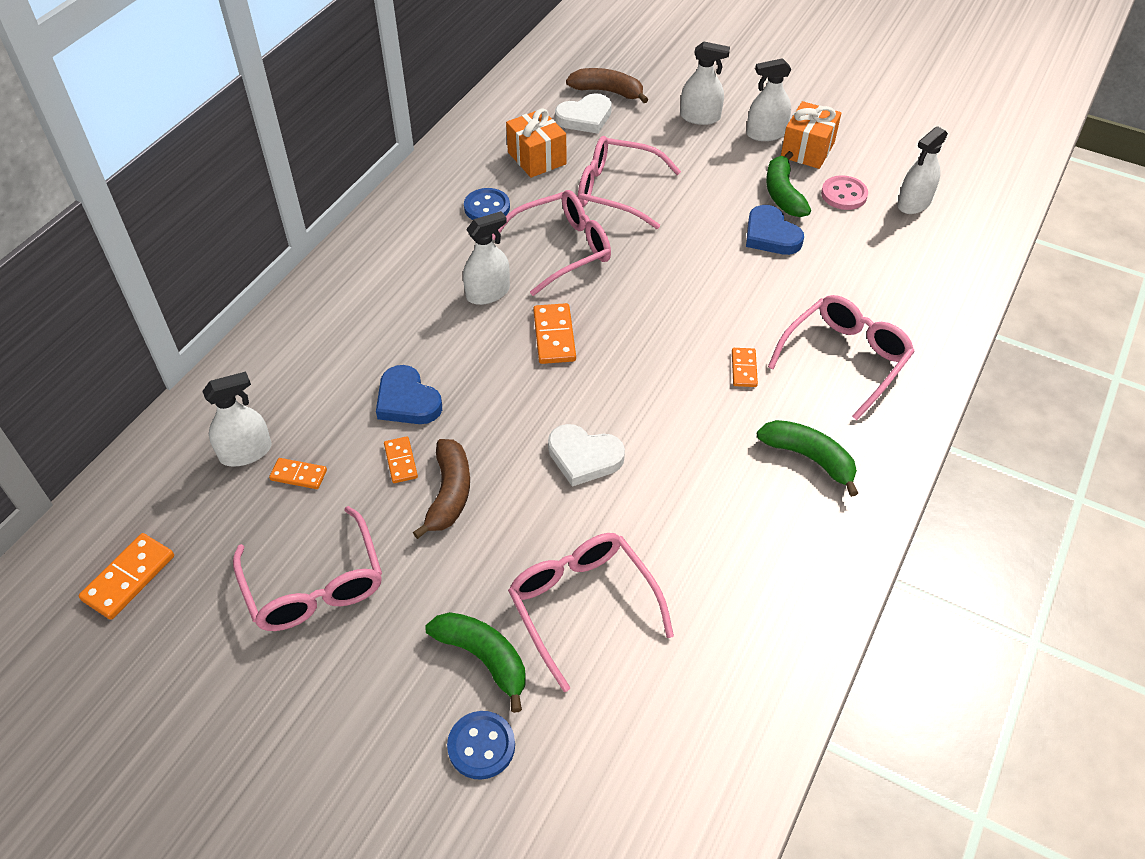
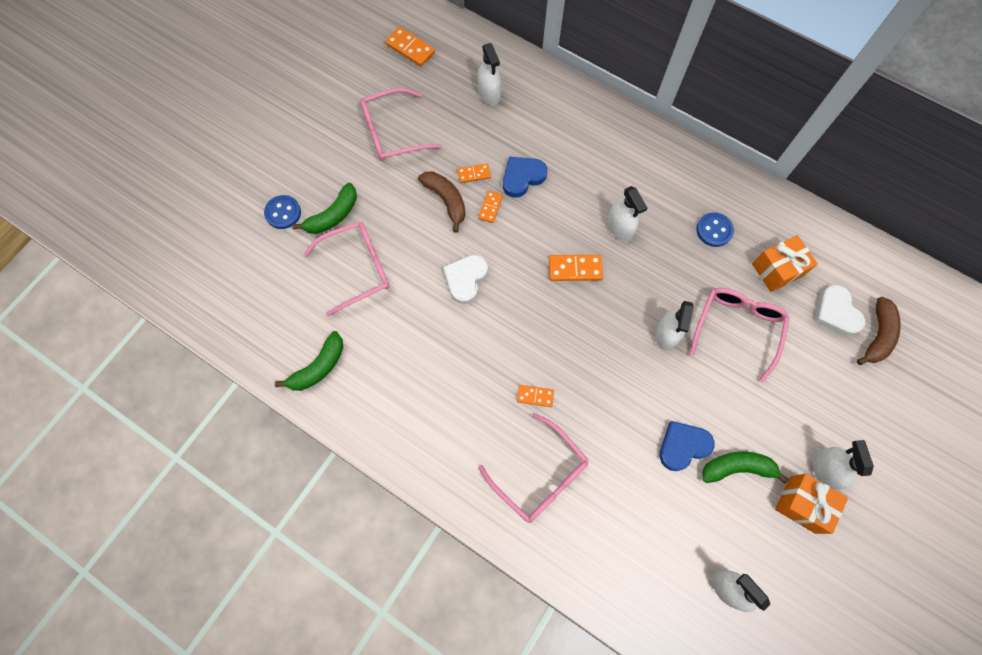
camera: 95 degrees right, 20 degrees up
(298, 475) = (469, 121): orange domino -> orange domino (490, 207)
(449, 493) = (446, 200): brown banana -> brown banana turned 135 degrees counterclockwise
(562, 249) = (666, 281): pink glasses -> none
(700, 117) = (845, 413): white spray bottle -> white spray bottle (666, 334)
(809, 458) = (449, 426): green banana -> green banana (318, 367)
(844, 194) = (738, 524): pink button -> none

